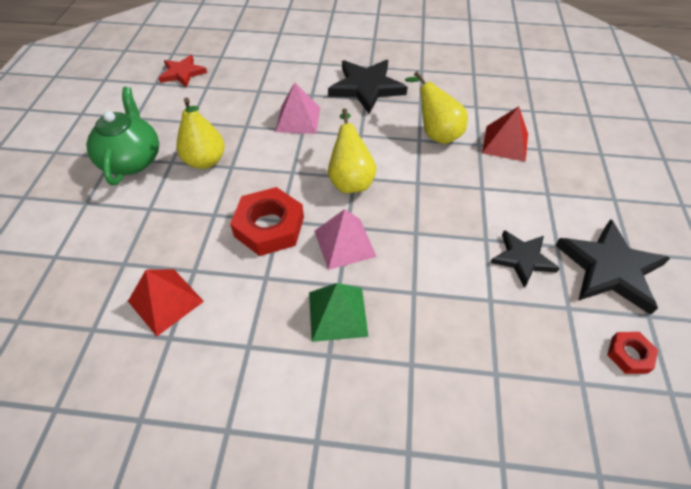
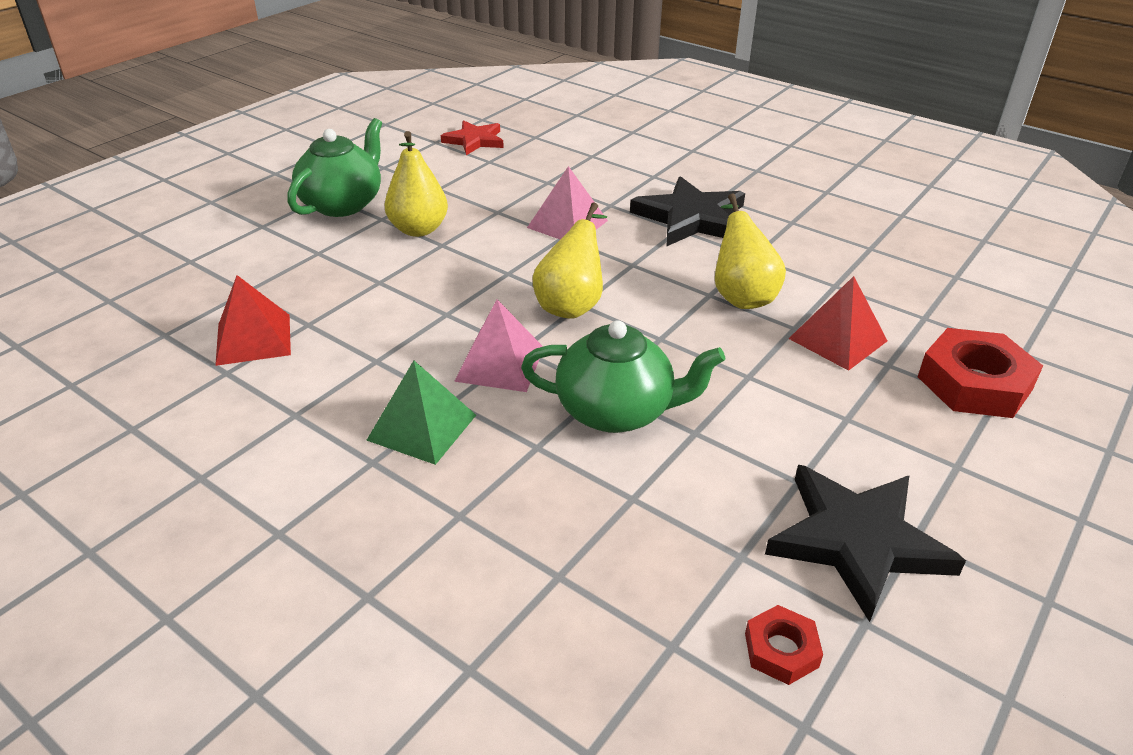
camera: 30 degrees right, 15 degrees down
(269, 227) = (428, 315): red nut -> red nut (974, 383)
(436, 245) = (617, 411): none -> green teapot
(522, 259) = (727, 474): black star -> none

